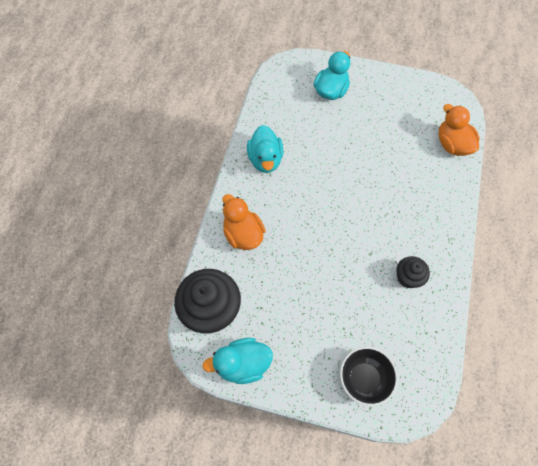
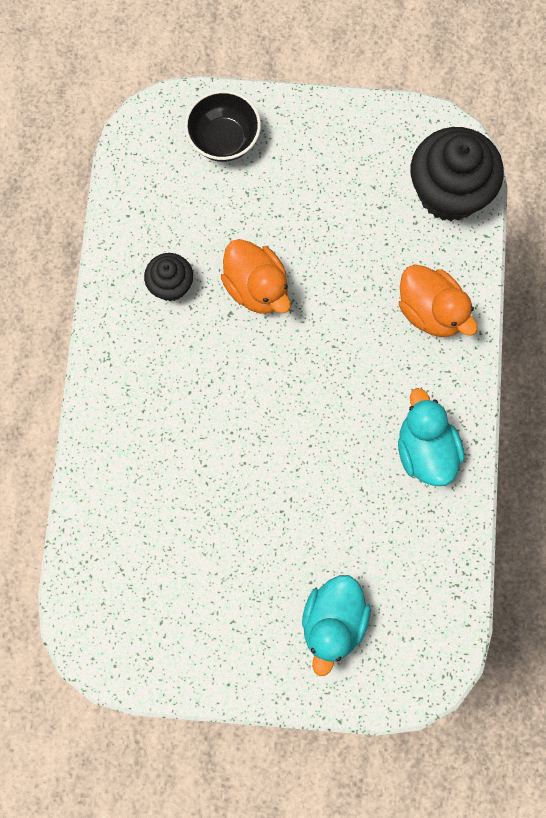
camera: 170 degrees right, 10 degrees up
(242, 364) = (388, 131): turquoise duck -> none
(452, 144) = (101, 539): orange duck -> orange duck (257, 288)

